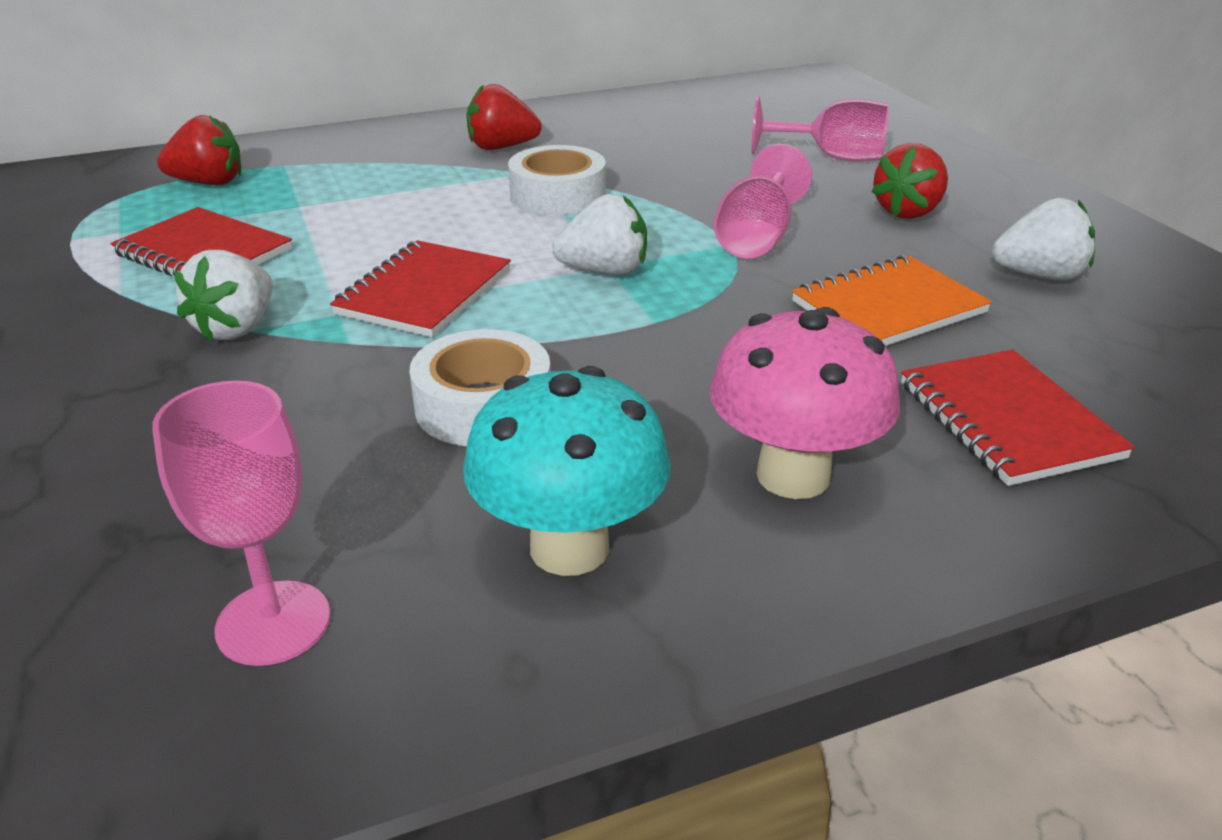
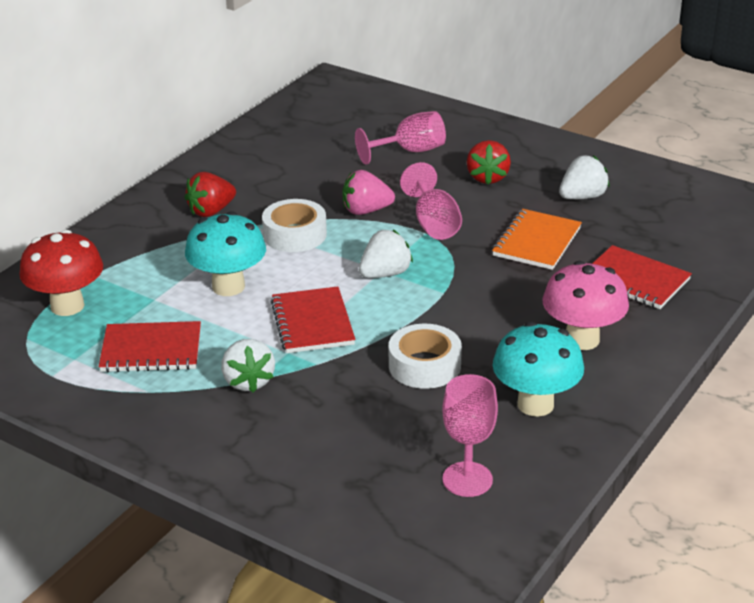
camera: 35 degrees left, 0 degrees up
(209, 183) = (67, 306): red strawberry -> red mushroom
(396, 220) = (228, 286): none -> turquoise mushroom
(684, 198) = (366, 211): none -> pink strawberry

